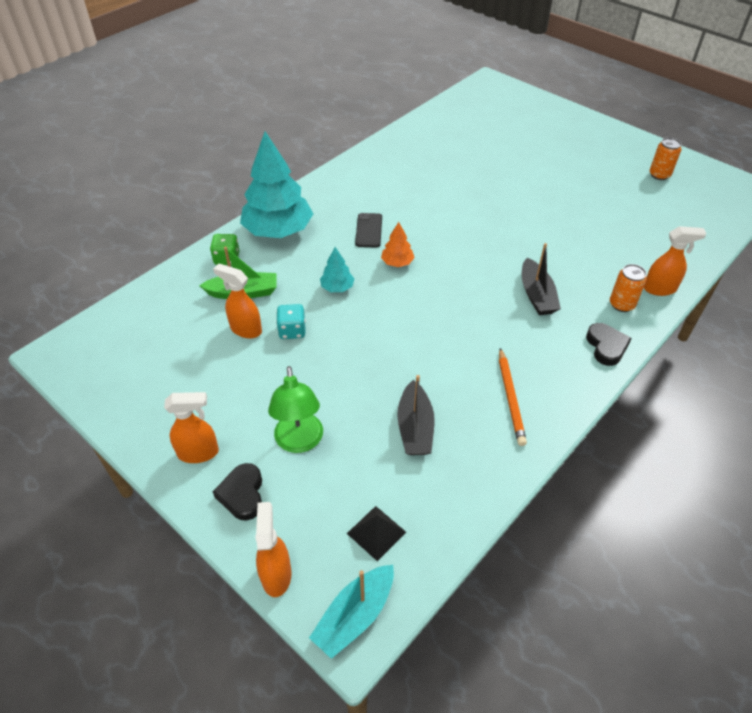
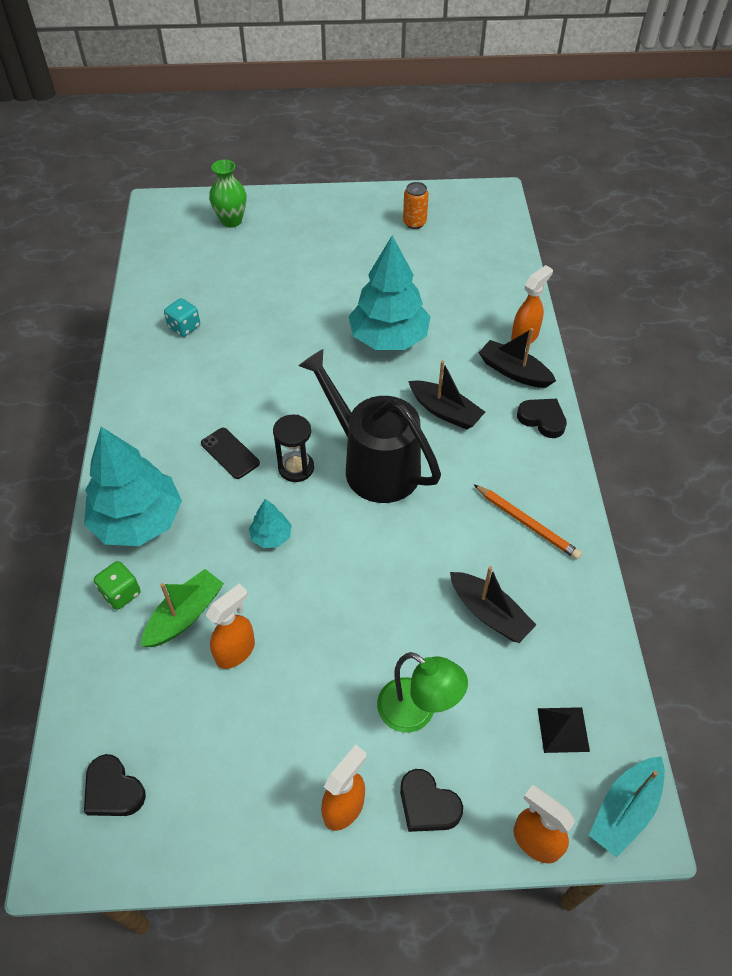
camera: 45 degrees left, 5 degrees up
(110, 345) = (113, 790): none -> black heart
(245, 329) = (236, 651): orange spray bottle -> orange spray bottle turned 150 degrees clockwise
(292, 331) = (282, 614): turquoise dice -> turquoise dice (184, 327)
(355, 616) = (625, 810): turquoise boat -> turquoise boat turned 45 degrees clockwise
(397, 263) = (296, 468): orange tree -> black hourglass
(448, 292) = (373, 464): none -> black watering can
(526, 111) = (231, 221): none -> green vase
(551, 230) = (389, 338): none -> turquoise tree
(621, 304) = (514, 372): orange can -> black boat

